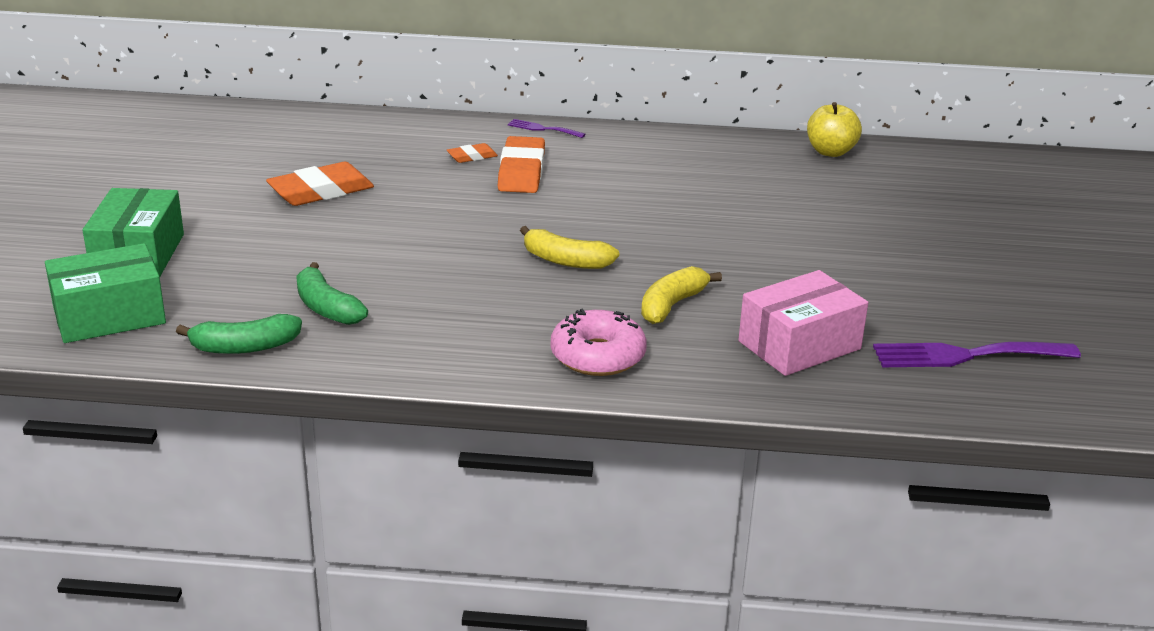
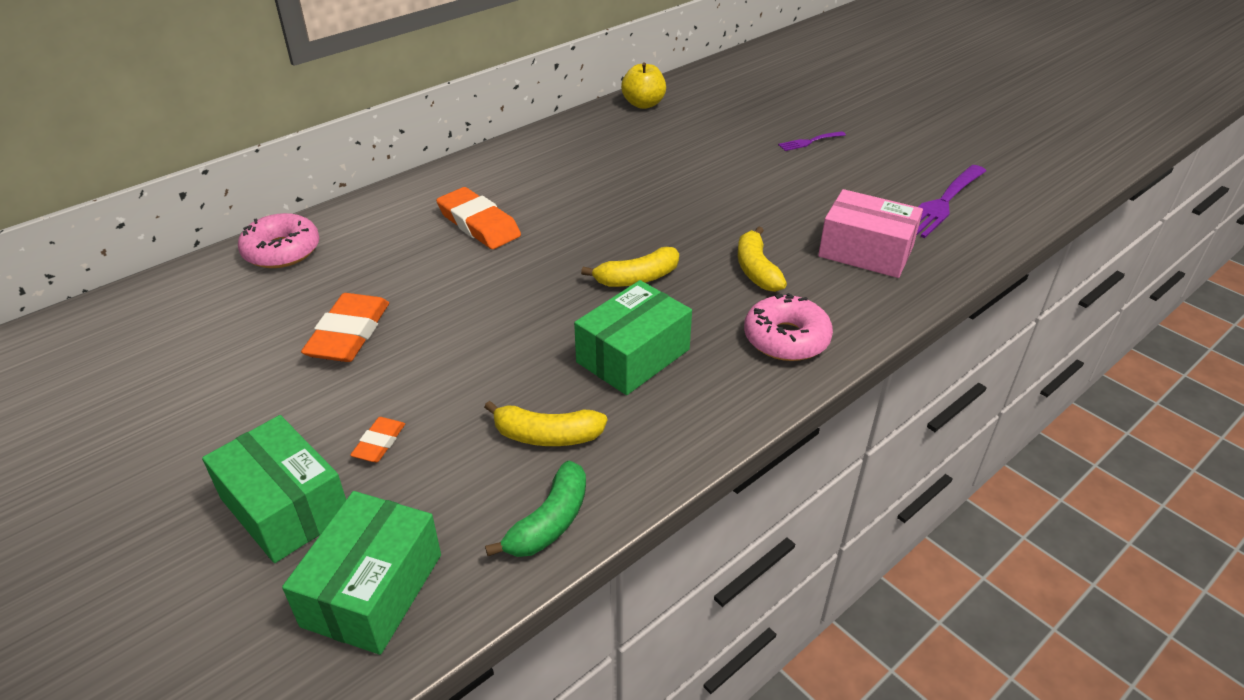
camera: 45 degrees left, 10 degrees up
(326, 307) = (546, 436): green banana -> yellow banana
(367, 126) = (282, 251): none -> pink donut
(466, 301) = (633, 356): none -> green box
(472, 156) = (419, 232): orange eraser -> orange eraser (379, 443)
(542, 129) = (431, 180): purple fork -> purple fork (809, 142)
(799, 345) = (866, 251): pink box -> pink box turned 75 degrees counterclockwise

